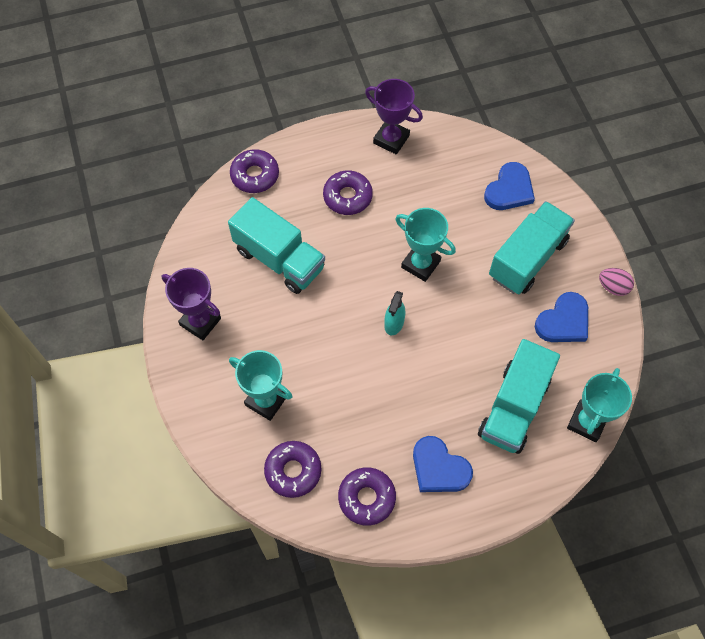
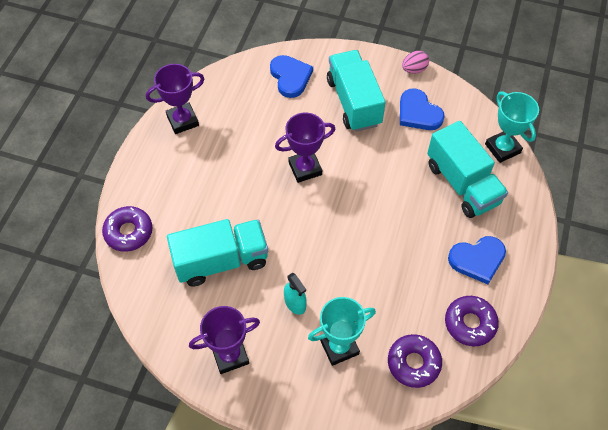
camera: 55 degrees left, 5 degrees down
(347, 197) = (207, 180): purple donut -> none
(394, 323) = (340, 216): turquoise spray bottle -> turquoise spray bottle (295, 303)
(420, 264) = (305, 168): turquoise trophy -> purple trophy
(563, 321) = (418, 113): blue heart -> blue heart turned 150 degrees clockwise

